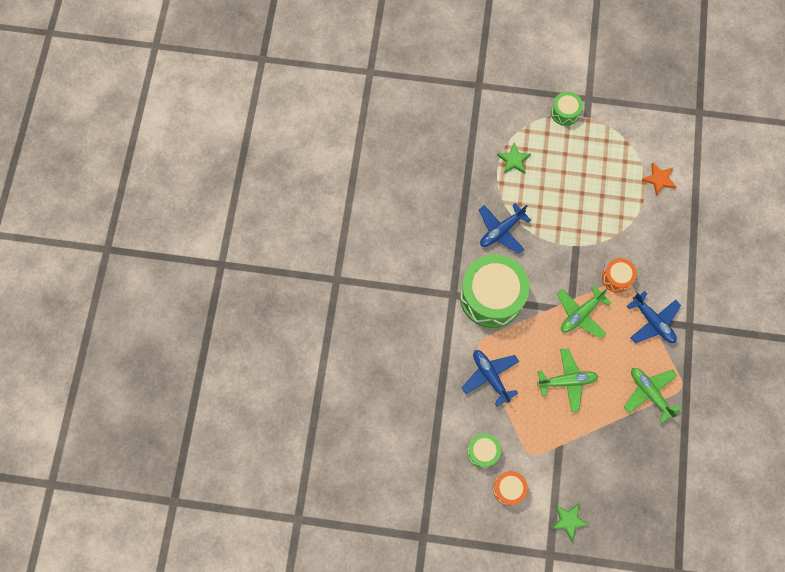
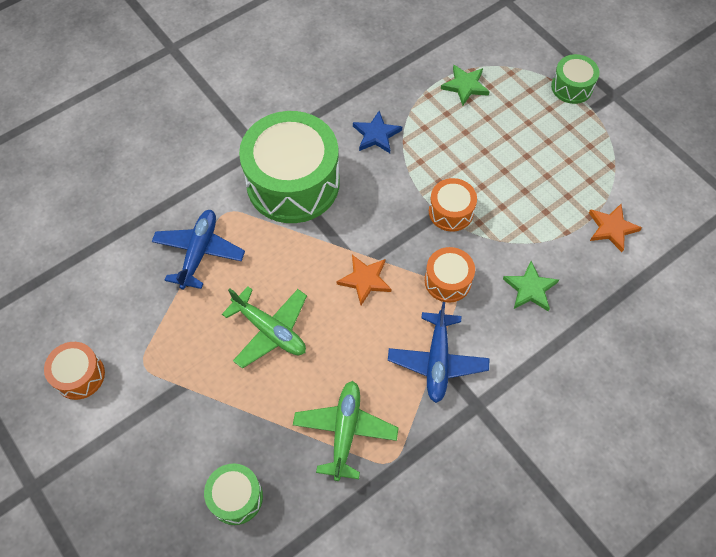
camera: 45 degrees right, 10 degrees down
(482, 451) = (102, 314): green drum -> green drum (236, 497)
(501, 230) = (376, 135): blue plane -> blue star
(568, 520) = (95, 472): green star -> green star (530, 288)
(580, 314) = (365, 280): green plane -> orange star
(581, 240) = (451, 212): none -> orange drum

